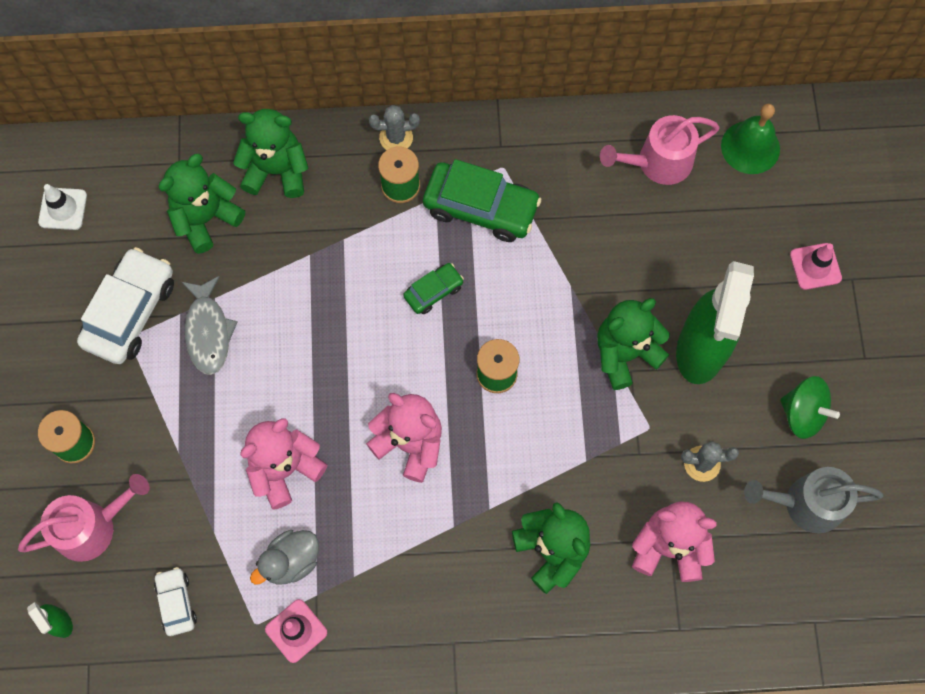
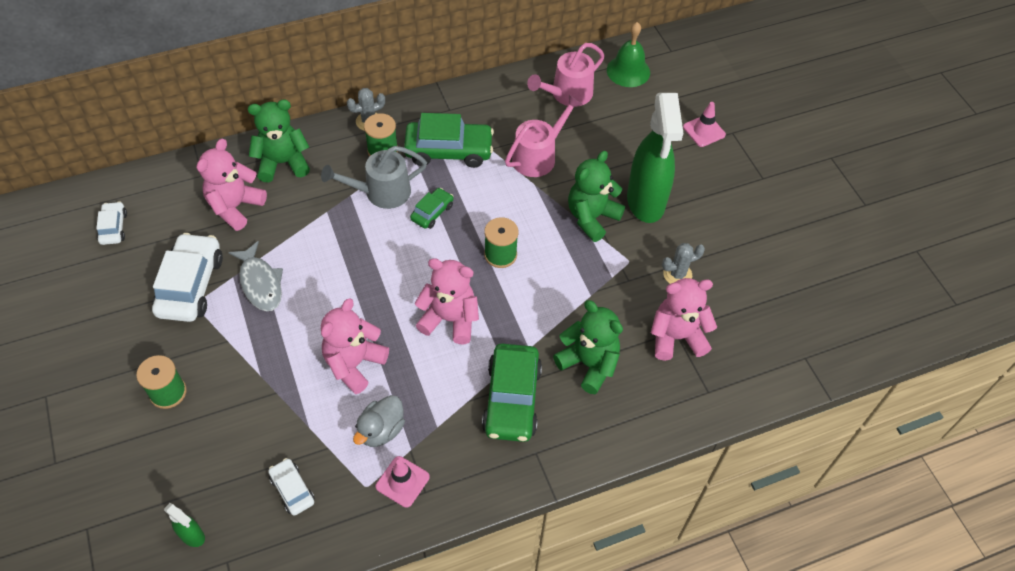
camera: 20 degrees left, 15 degrees down
(63, 209) = (113, 228): white traffic cone -> white car
(92, 527) = (201, 452): pink watering can -> pink watering can (538, 156)
(206, 218) = (235, 207): green teddy bear -> pink teddy bear
(448, 568) = (512, 399): none -> green car
(802, 413) = (735, 223): green spinning top -> none
(806, 504) = (764, 281): grey watering can -> grey watering can (381, 192)

